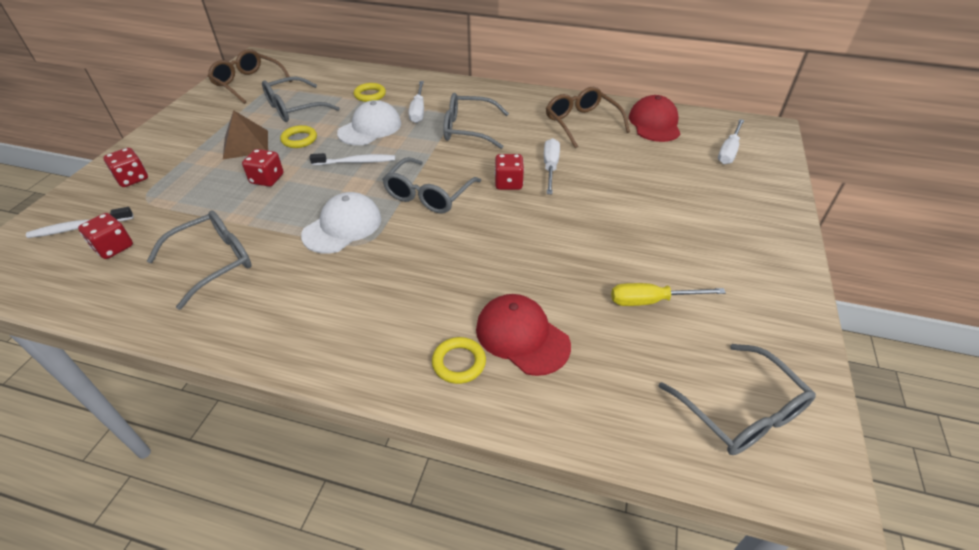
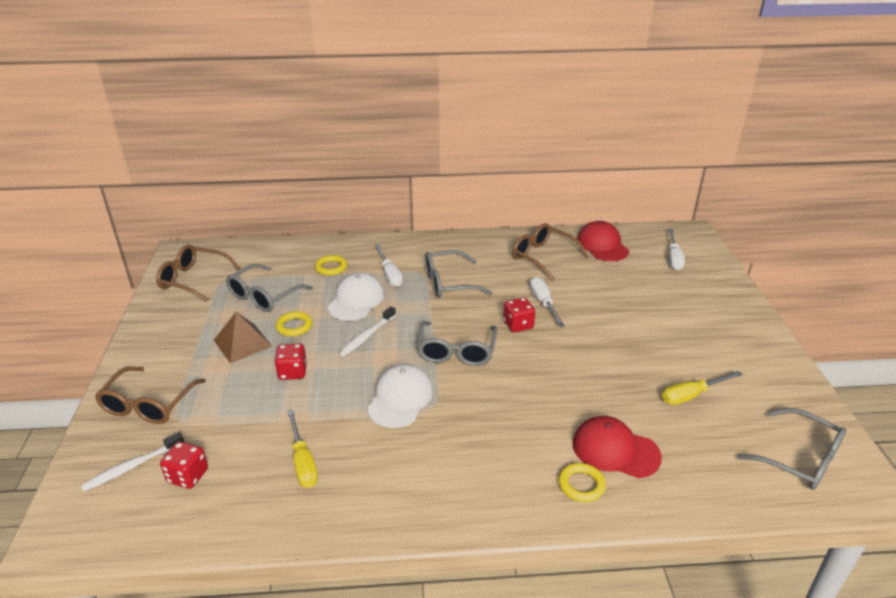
camera: 20 degrees left, 10 degrees down
(132, 179) = (148, 405): red dice -> brown glasses
(214, 262) = (303, 462): grey glasses -> yellow screwdriver
(356, 162) = (367, 336): white toothbrush -> white toothbrush turned 150 degrees clockwise

